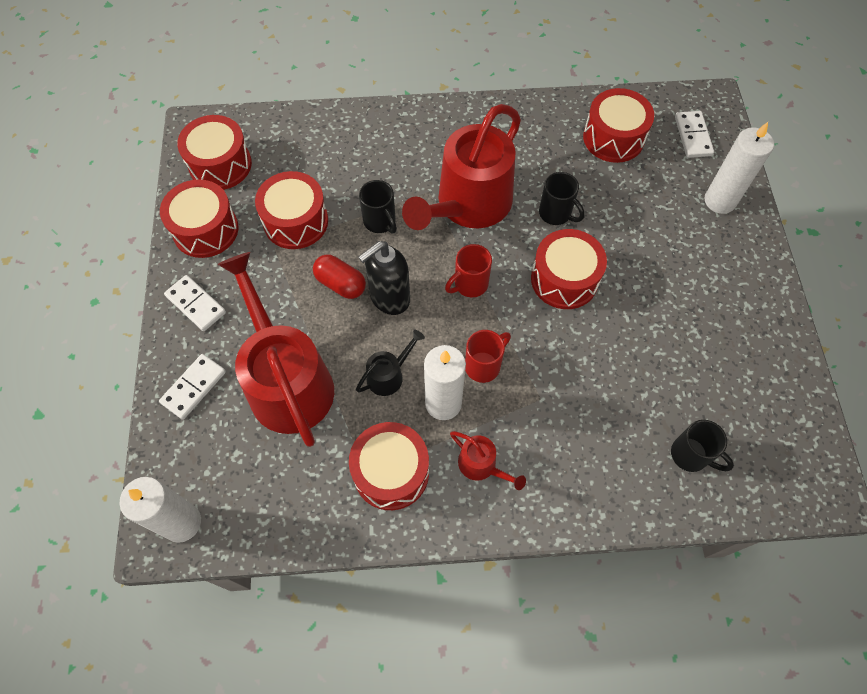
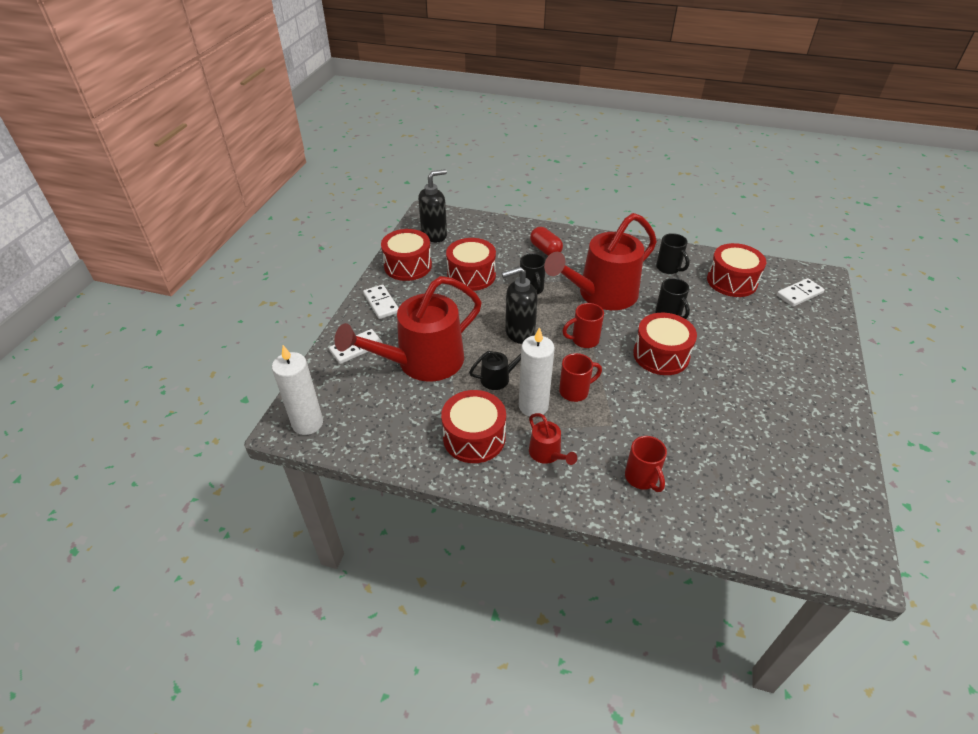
camera: 20 degrees right, 20 degrees down
(220, 165) = (434, 235): red drum -> black soap dispenser
(287, 381) = (422, 362): red watering can -> red watering can turned 120 degrees counterclockwise
(340, 284) = (487, 316): red capsule -> red capsule (545, 250)
(592, 461) = (642, 478): none -> red mug
(691, 455) = (732, 499): black mug -> black mug (669, 268)
(692, 136) = (799, 294): white domino -> white domino turned 45 degrees clockwise
(720, 201) = (811, 338): white candle -> none

